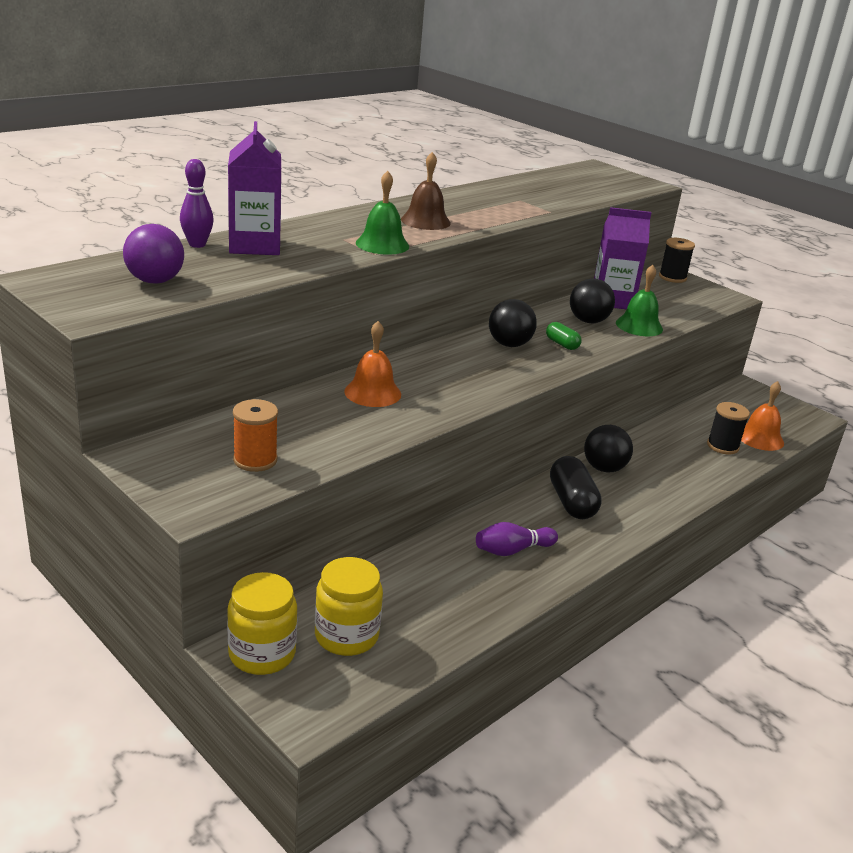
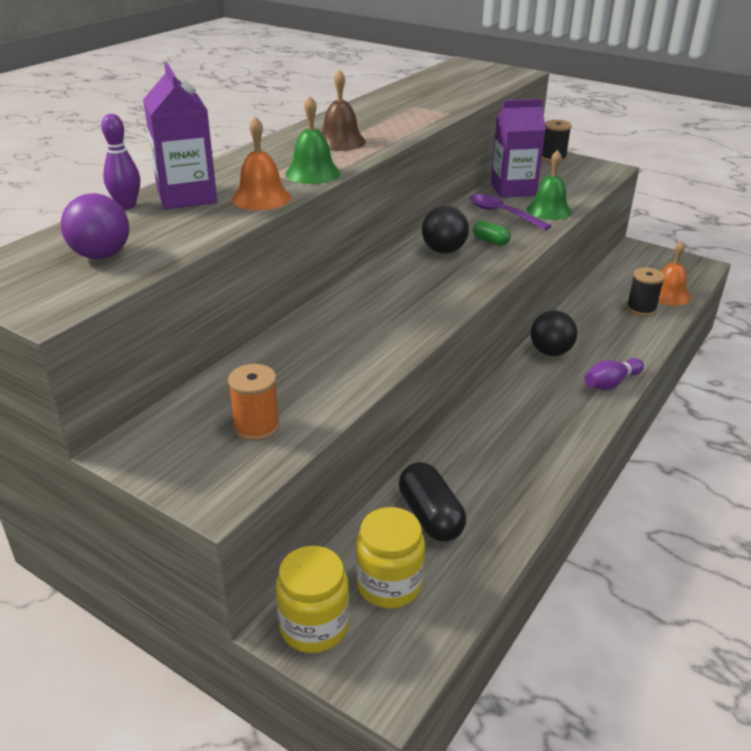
camera: 10 degrees left, 5 degrees up
(372, 392) = (340, 327): orange bell -> orange bell (261, 198)
(512, 550) = (506, 454): purple bowling pin -> purple bowling pin (611, 383)
(571, 502) = (537, 392): black capsule -> black capsule (430, 516)
(588, 321) = (502, 214): black ball -> purple spoon

